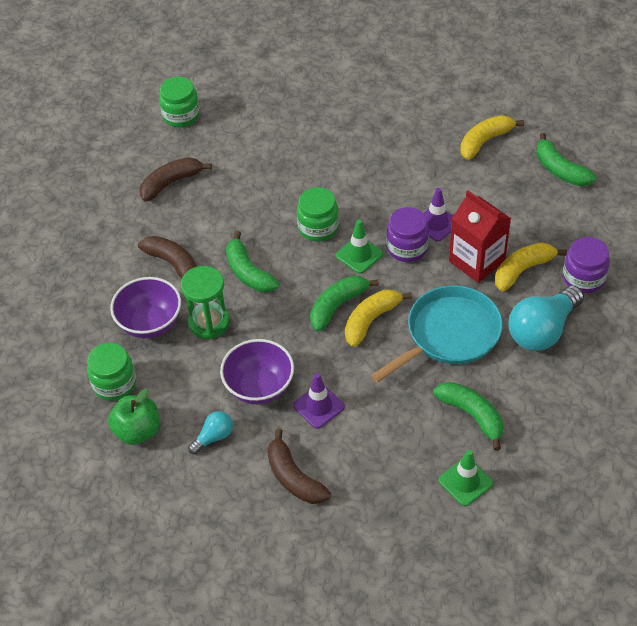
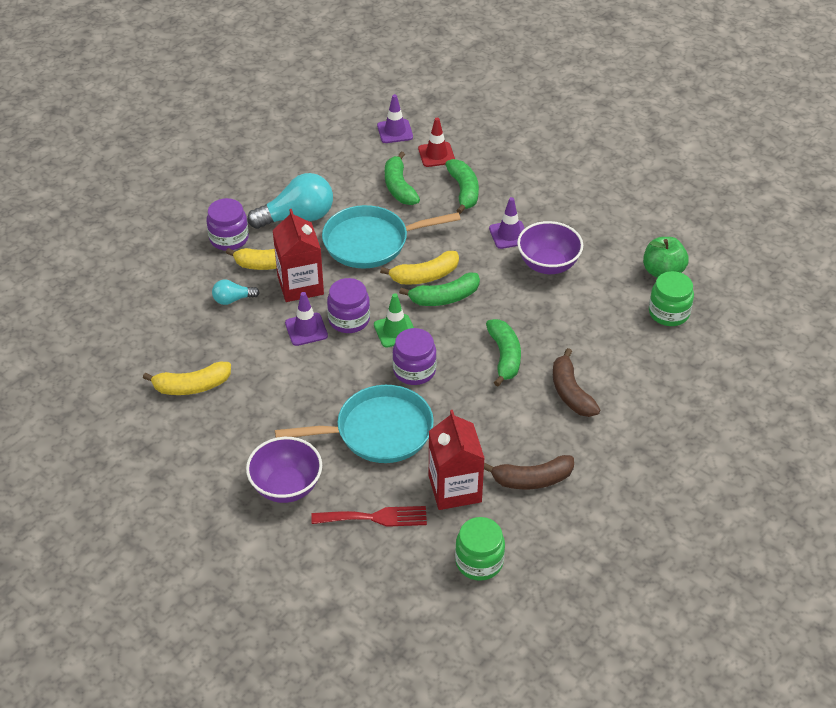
camera: 155 degrees left, 5 degrees down
(150, 323) = (617, 349): purple bowl -> purple bowl (286, 486)
(209, 322) = (563, 328): green hourglass -> none
(214, 437) = (603, 245): turquoise light bulb -> turquoise light bulb (233, 299)
(227, 153) = (455, 489): none -> red carton
(273, 112) = (375, 517): none -> red fork
(294, 477) = (556, 200): brown banana -> none
(313, 169) = (378, 431): none -> turquoise pan
(318, 227) = (414, 370): green jar -> purple jar
(465, 482) = (436, 155): green traffic cone -> red traffic cone
(537, 495) = (395, 131): none -> purple traffic cone
(560, 170) = (154, 330): green banana -> green banana (463, 191)

